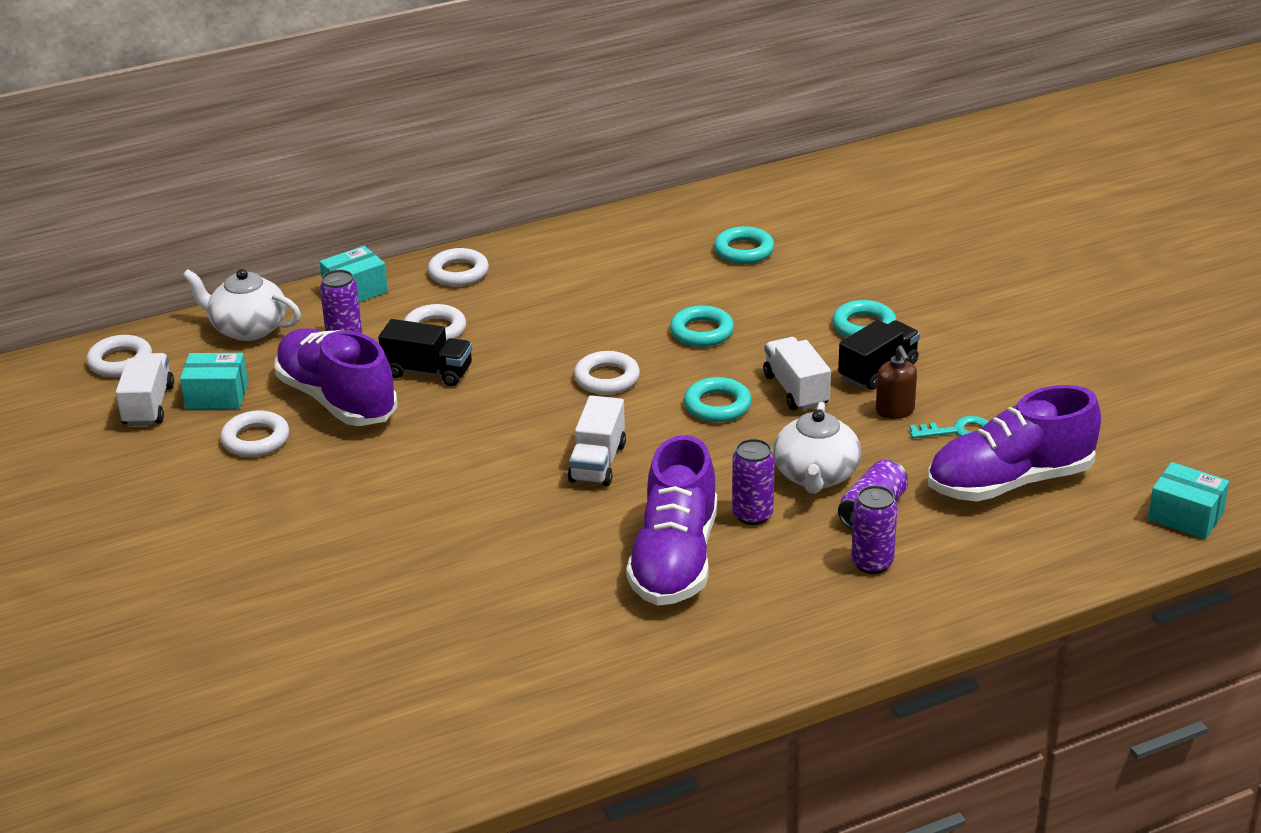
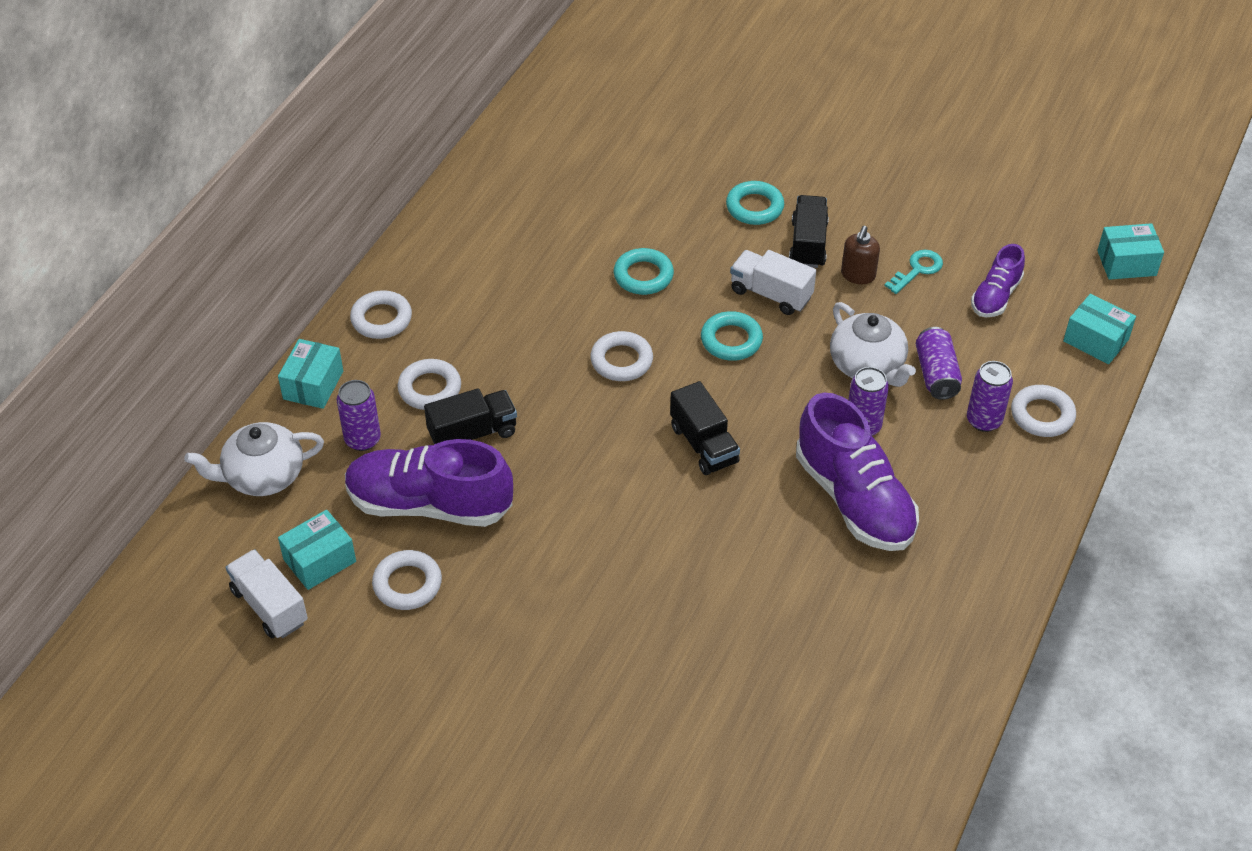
camera: 40 degrees left, 15 degrees up
(120, 361) = (185, 576): white ring -> white ring (1042, 415)
(597, 463) = (704, 445): white truck -> black truck
(744, 251) = (588, 178): turquoise ring -> none
(895, 411) = (858, 275): brown soap dispenser -> brown soap dispenser turned 75 degrees clockwise
(1010, 482) = (995, 296): purple shoe -> purple shoe, size x0.54
(1069, 558) = (1096, 340): none -> turquoise box

